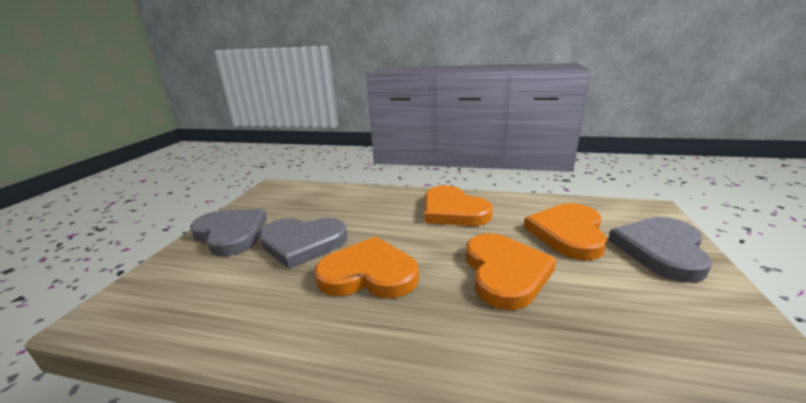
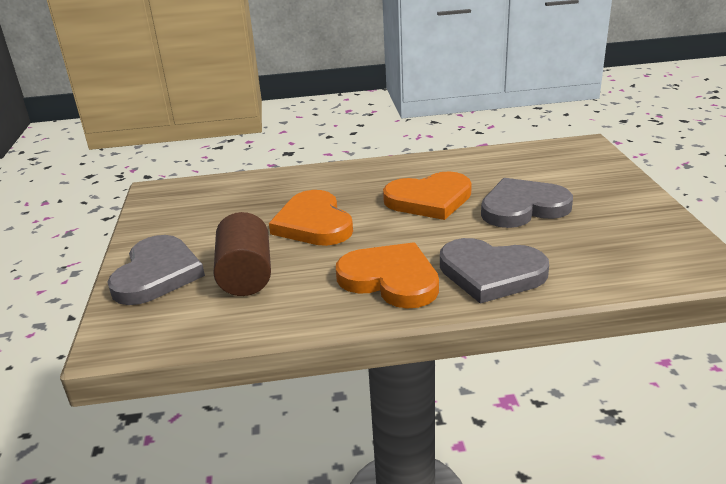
camera: 160 degrees right, 5 degrees up
(231, 234) = (613, 199): grey heart -> grey heart (491, 273)
(568, 233) = (246, 275): orange heart -> brown cylinder

